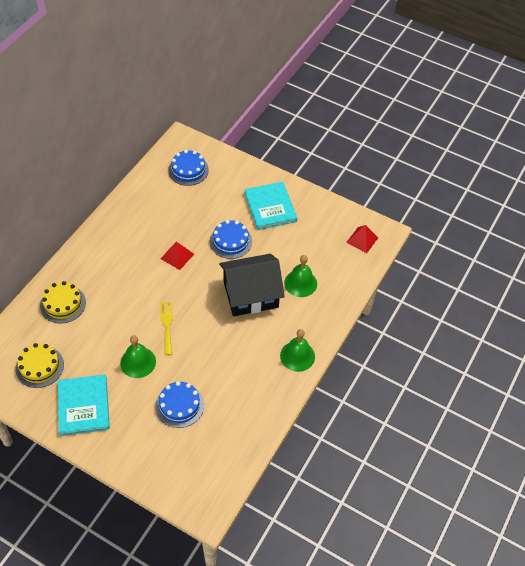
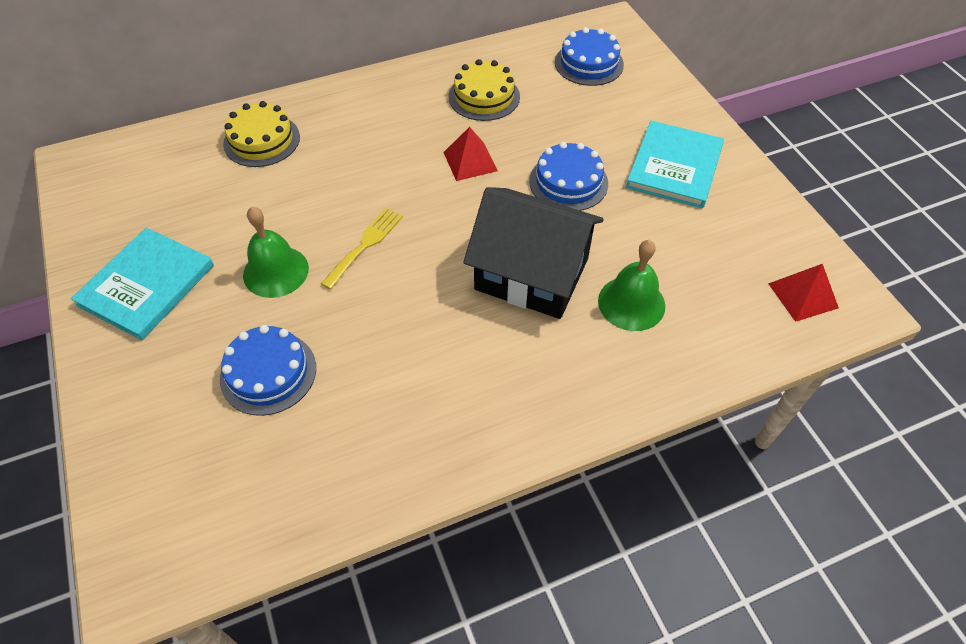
camera: 40 degrees right, 0 degrees up
(39, 366) = (152, 200): yellow cake -> yellow cake (484, 96)
(297, 356) = (525, 418): green bell -> none

